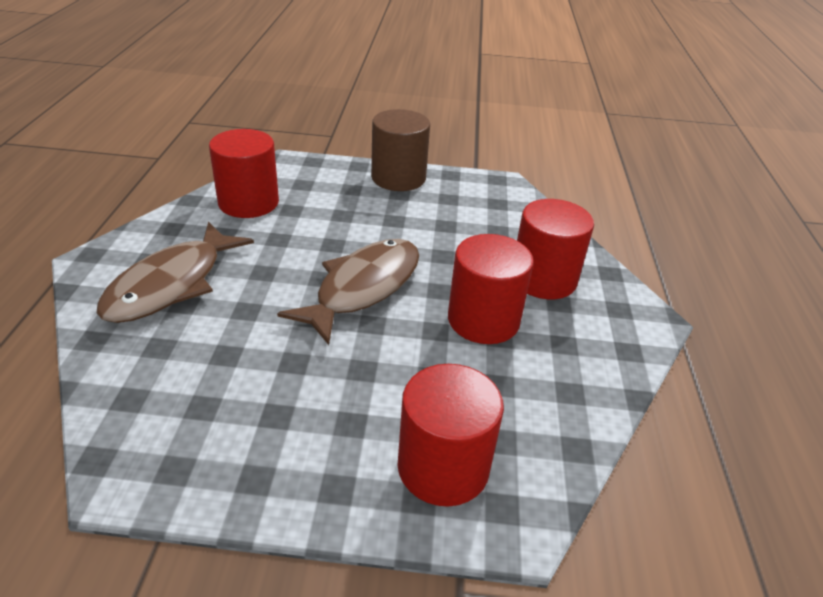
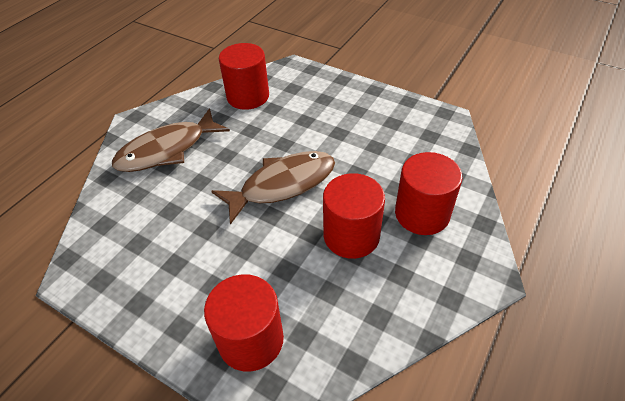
camera: 30 degrees right, 10 degrees up
(398, 178) = (365, 96): brown cylinder -> none

